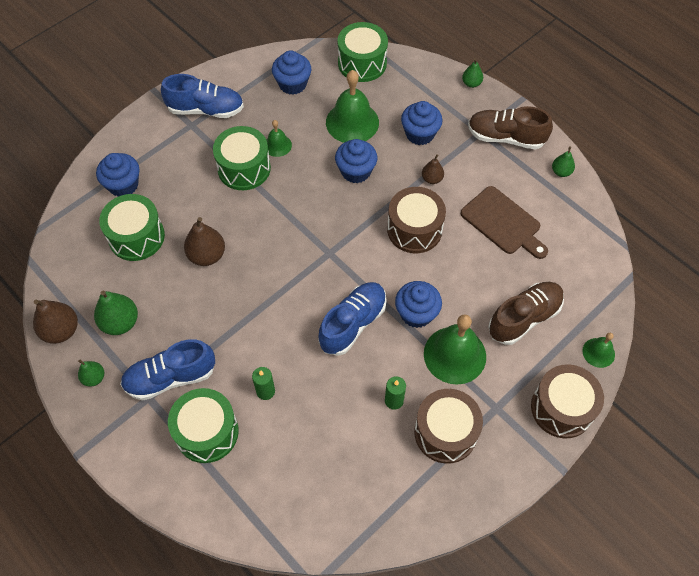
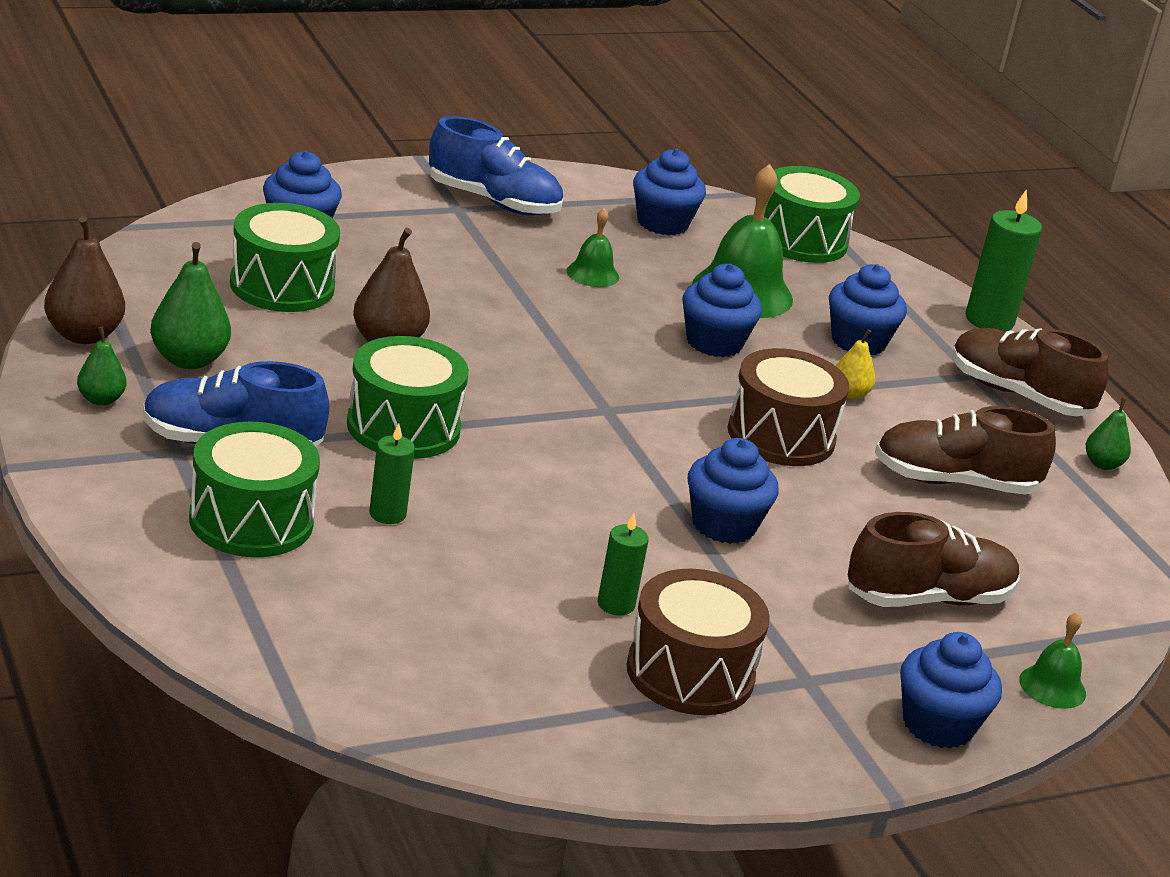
camera: 15 degrees right, 30 degrees down
(244, 168) = (517, 278): green drum -> green drum (403, 427)
(353, 324) = (597, 497): blue shoe -> none
(432, 179) = (849, 394): brown pear -> yellow pear
(454, 355) = (766, 594): green bell -> none
(471, 83) = (989, 320): green pear -> green candle
(503, 223) = (954, 482): brown cutting board -> brown shoe
(562, 408) = (938, 725): brown drum -> blue cupcake

